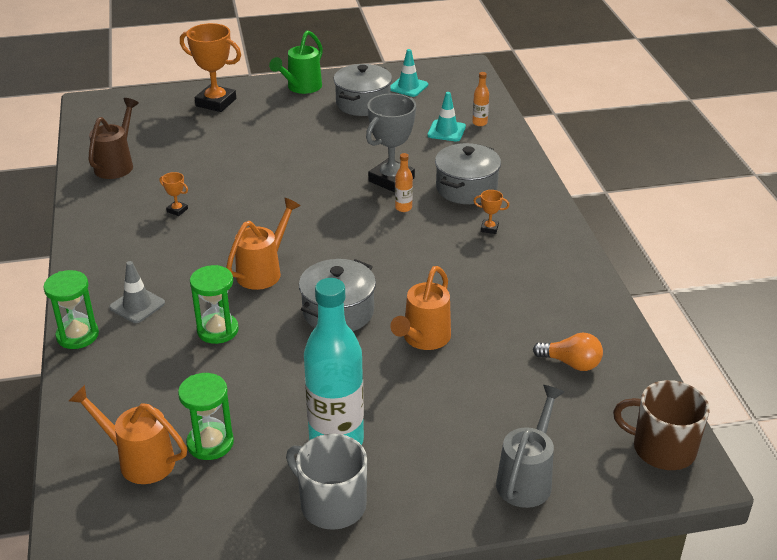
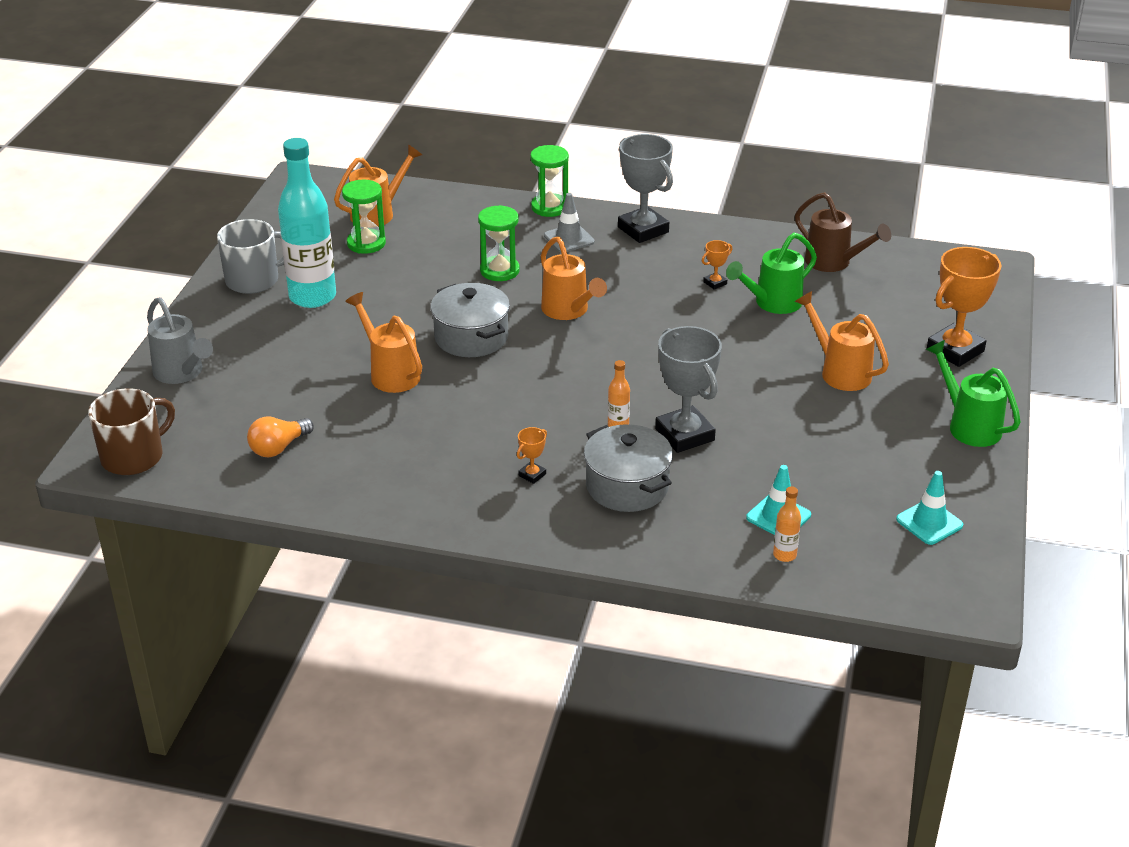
camera: 115 degrees right, 0 degrees up
(101, 267) = (643, 230): none -> grey trophy
(194, 179) = (772, 303): none -> green watering can
(271, 137) = (840, 372): none -> orange watering can
(363, 103) = (896, 466): grey pot -> none

